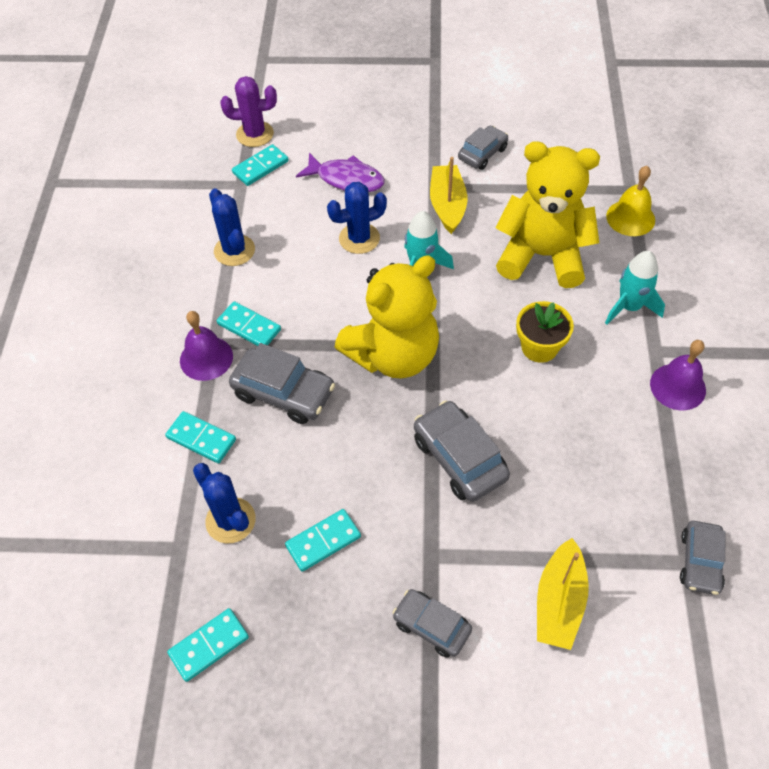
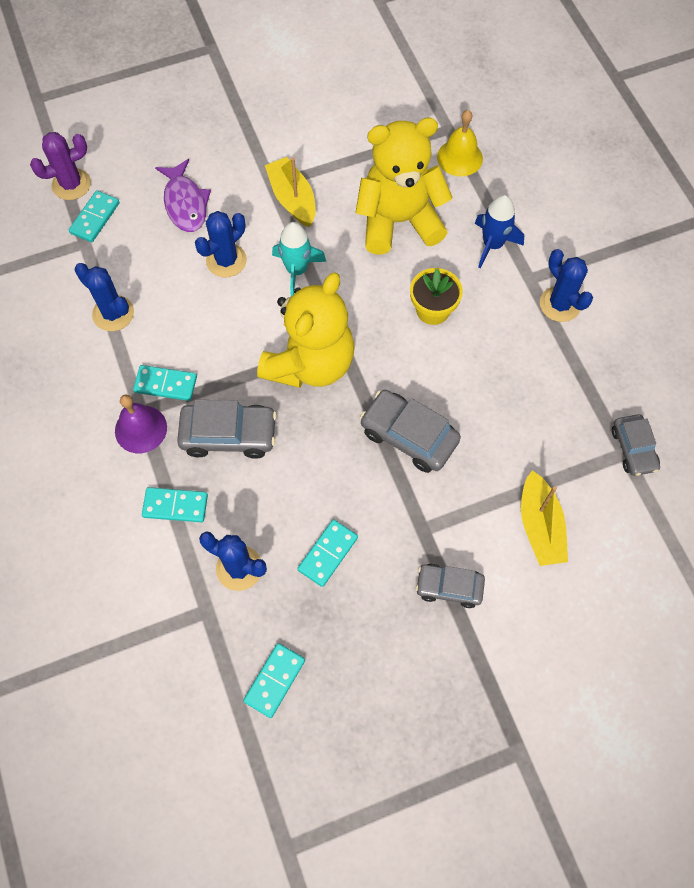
camera: 25 degrees left, 10 degrees up
(346, 179) = (185, 203): purple fish -> purple fish turned 75 degrees clockwise
(482, 153) = (301, 135): grey car -> none
(629, 307) = (492, 244): turquoise rocket -> blue rocket
(677, 386) = (560, 304): purple bell -> blue cactus

